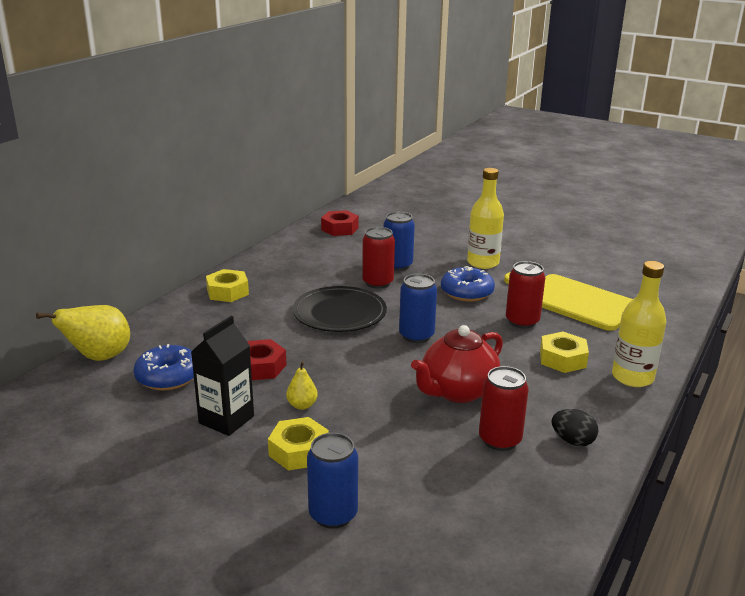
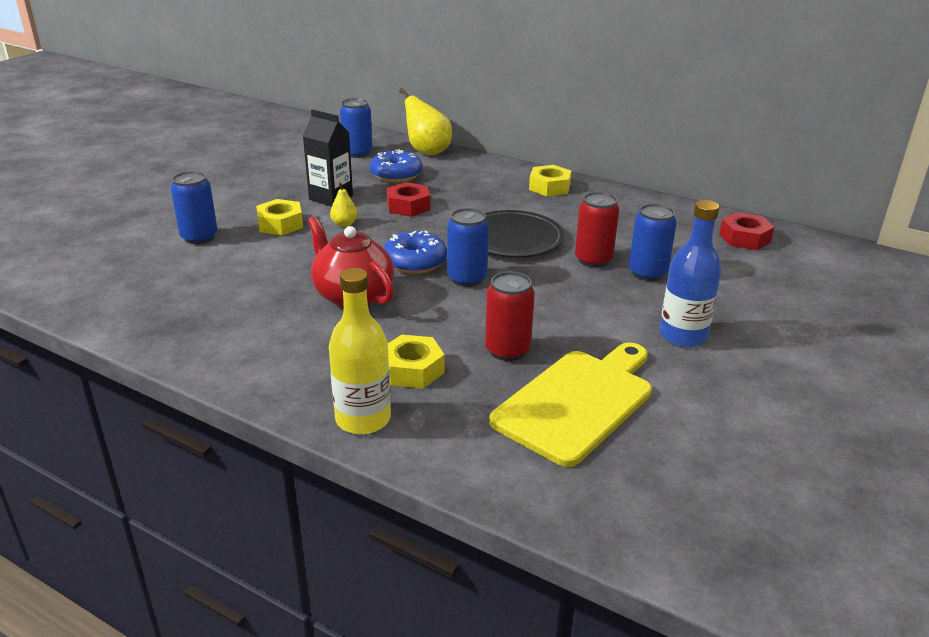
camera: 90 degrees right, 5 degrees up
(81, 408) = (357, 153): none -> blue can
(467, 292) = (582, 316): blue donut -> blue donut (415, 262)
(483, 263) = (682, 336): yellow bottle -> blue bottle
(500, 440) = (264, 312): red can -> none
(572, 441) = (248, 354): black egg -> none

